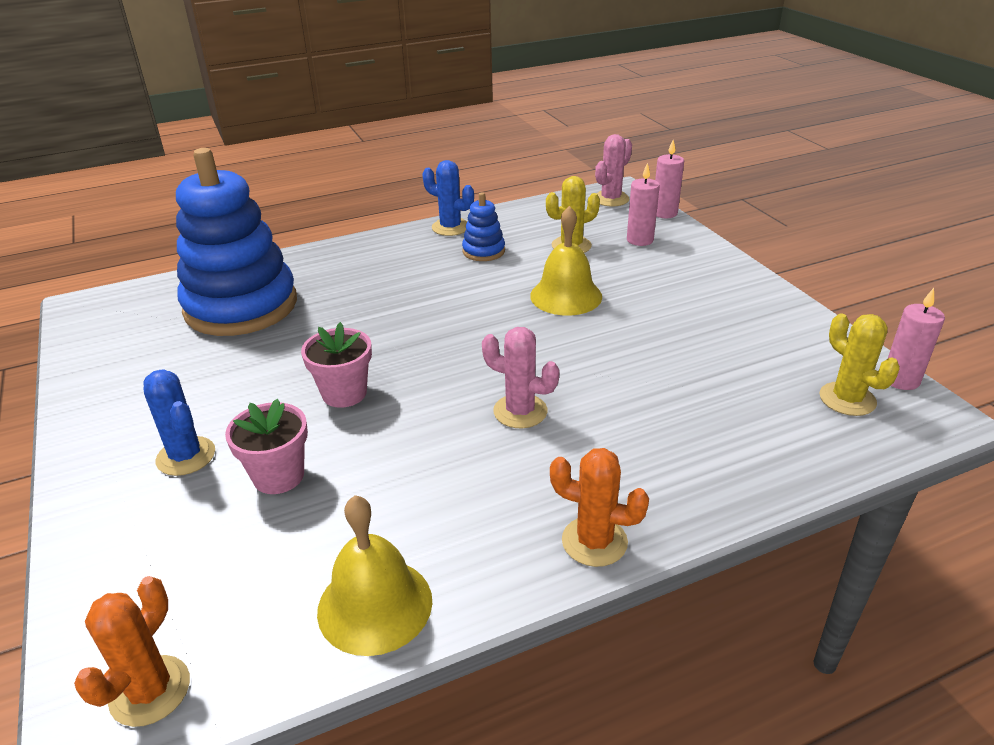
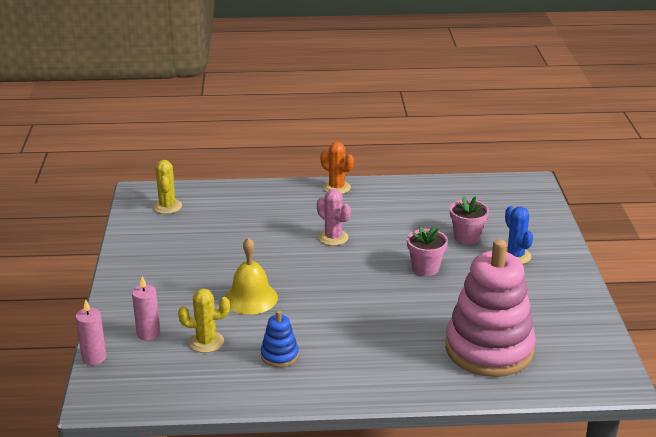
camera: 160 degrees left, 5 degrees down
(150, 691) = (516, 186): orange cactus -> none
(241, 306) = (489, 349): blue stacking toy -> pink stacking toy
(375, 605) = (432, 189): yellow bell -> none
(450, 227) = (290, 393): blue cactus -> none
(611, 199) = (117, 390): pink cactus -> none
(900, 380) = (128, 208): pink candle -> none

